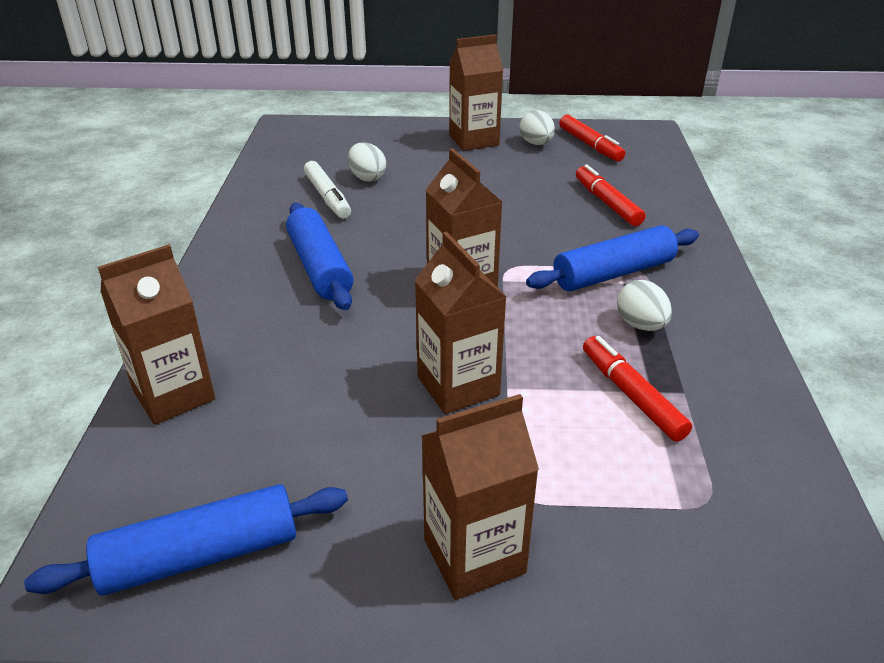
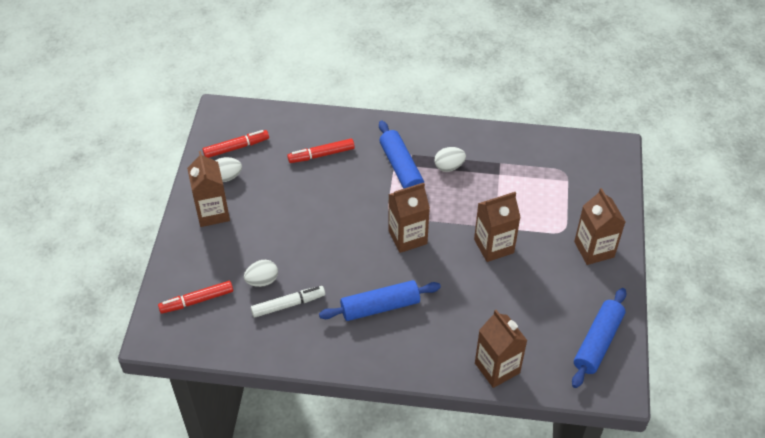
camera: 85 degrees left, 15 degrees up
(200, 555) = (597, 342): blue rolling pin -> blue rolling pin turned 45 degrees clockwise
(631, 395) = (502, 181): red marker -> red marker (197, 300)

